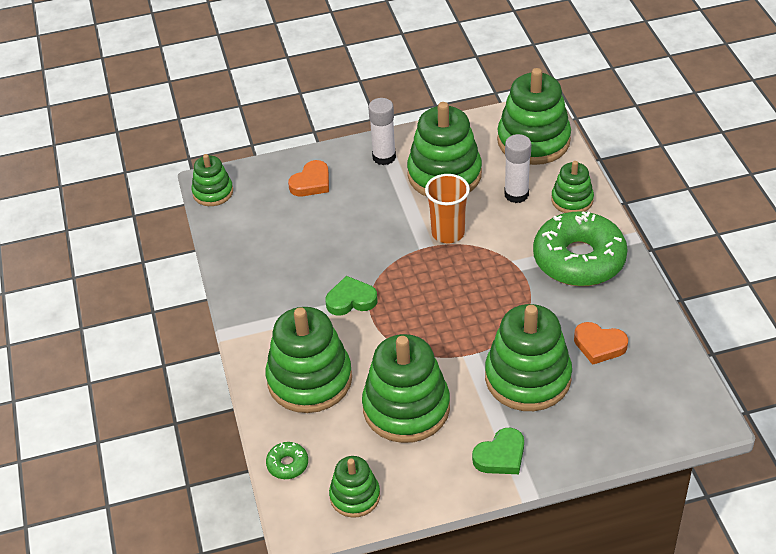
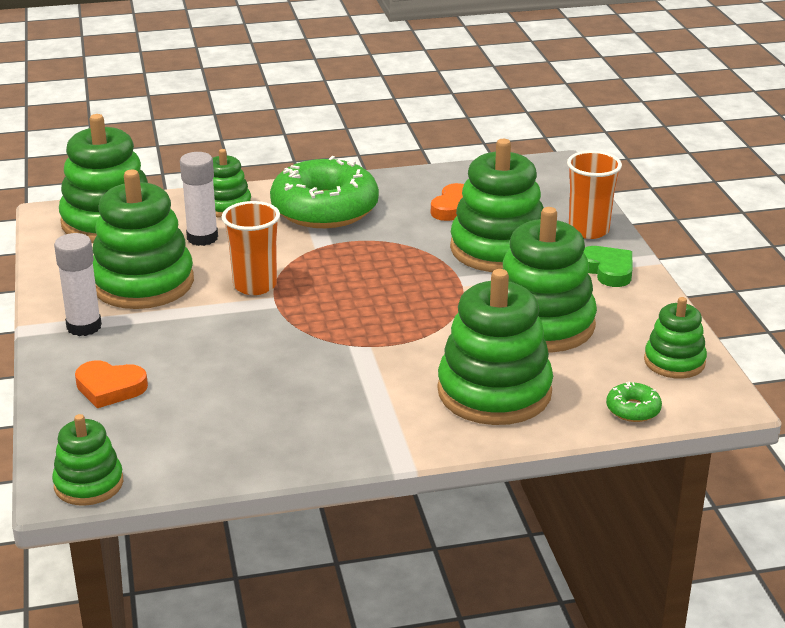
camera: 90 degrees left, 15 degrees down
(311, 183) = (110, 388): orange heart -> orange heart turned 150 degrees clockwise
(351, 300) = (358, 358): green heart -> none
(574, 444) = (588, 230): none -> orange cup

